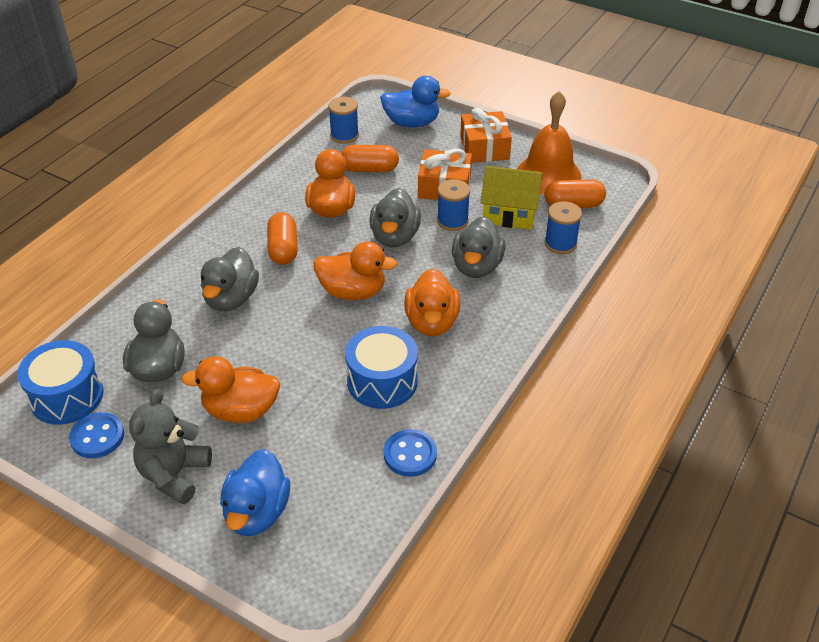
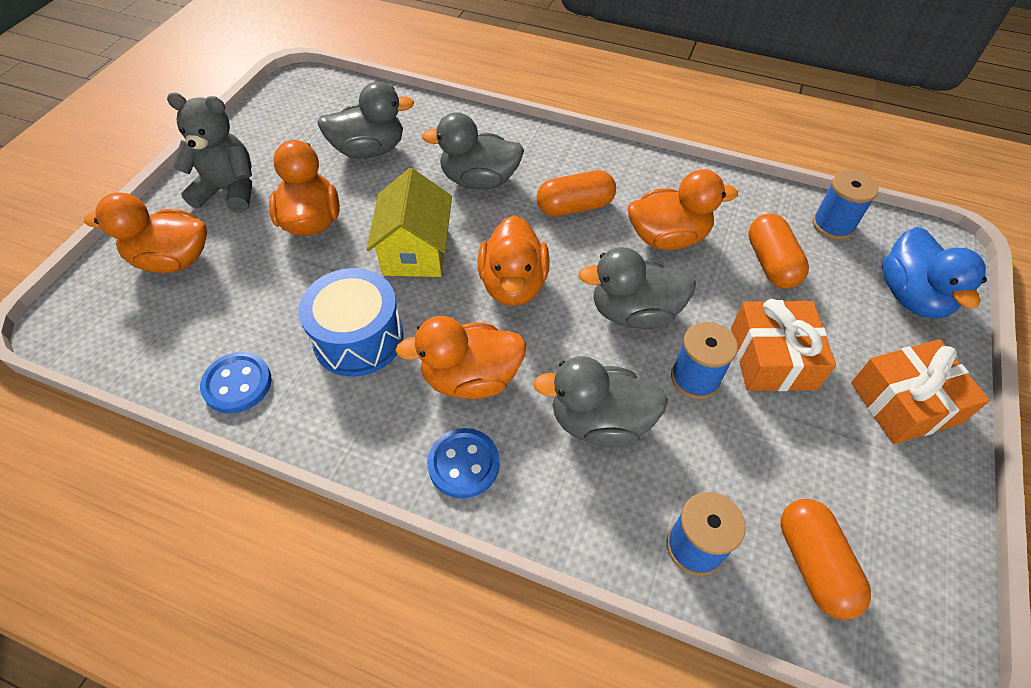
camera: 80 degrees right, 10 degrees up
(67, 396) = (330, 102): blue drum -> none
(97, 437) = (280, 132): blue button -> blue button (463, 464)
(257, 512) = (172, 260): blue duck -> orange duck
(509, 213) = (745, 457): yellow house -> yellow house (415, 251)
(548, 174) = (883, 514): orange bell -> none

